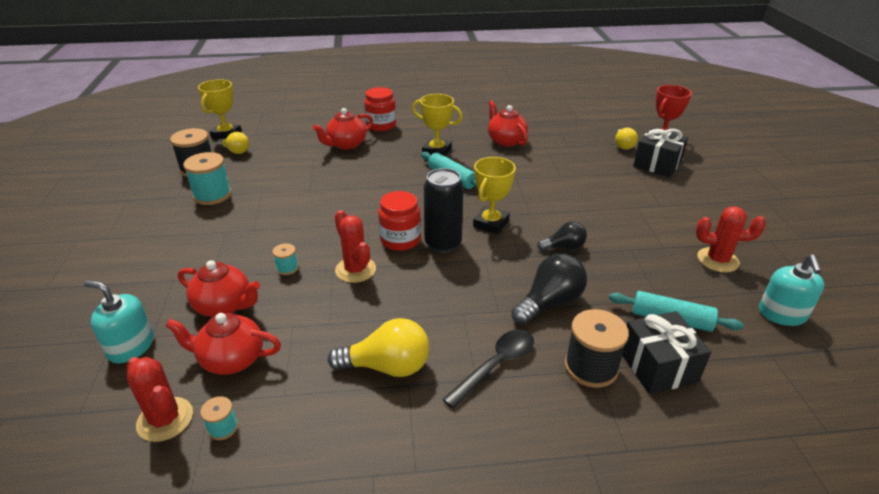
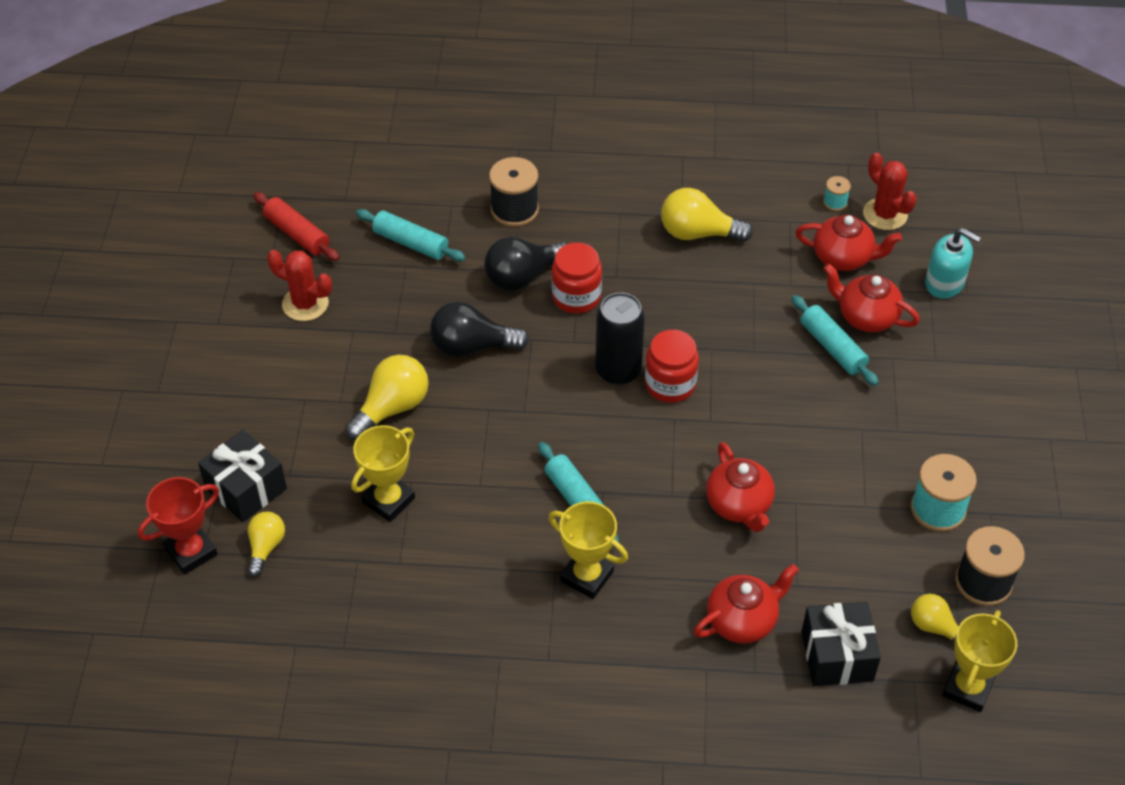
camera: 170 degrees left, 15 degrees up
(263, 278) = (832, 347): none -> turquoise rolling pin
(287, 268) = (806, 358): turquoise spool -> none
(355, 270) = (726, 345): red cactus -> none
(381, 125) = (676, 680): red jar -> red jar (576, 297)
(491, 223) = (548, 397): yellow trophy -> yellow trophy (388, 500)
(496, 365) = (599, 222): black spoon -> none
(506, 141) = (459, 591): red teapot -> red teapot (739, 505)
(564, 247) = (472, 346): black light bulb -> black light bulb, size x1.62
(598, 207) = (392, 408): none -> yellow light bulb
(658, 366) = (454, 203): black gift -> black gift (837, 656)
(782, 314) = (297, 234): turquoise soap dispenser -> red rolling pin

